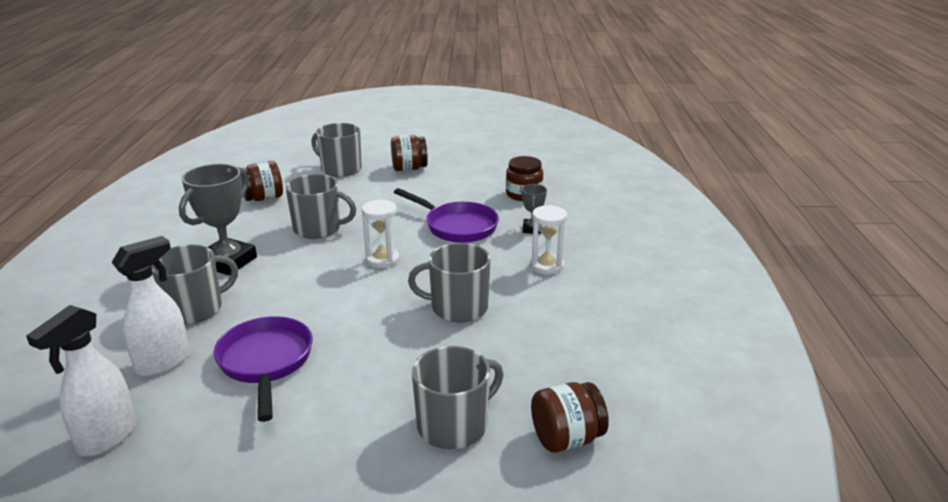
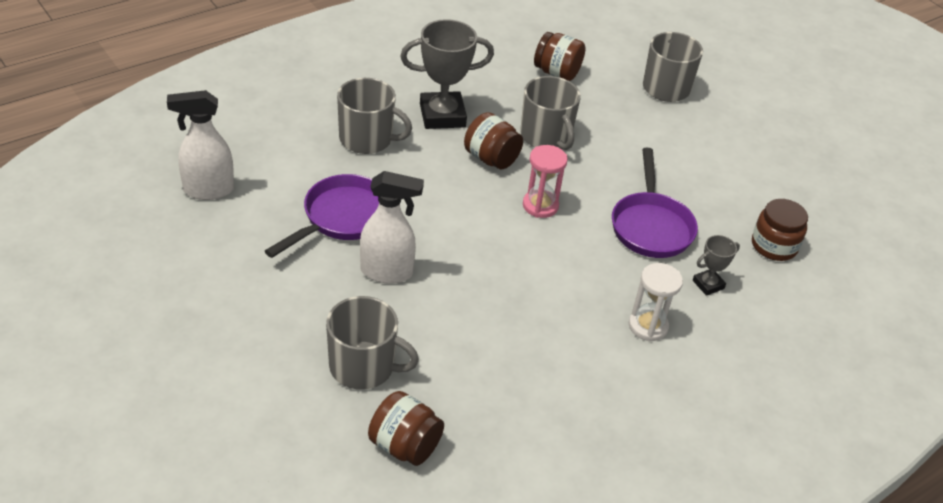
camera: 50 degrees right, 15 degrees up
(164, 362) = (297, 165): white spray bottle -> white spray bottle (387, 272)
(382, 260) = (540, 206): white hourglass -> pink hourglass
(409, 169) = (725, 133): brown jar -> brown jar (491, 158)
(458, 308) = (516, 294): grey mug -> none

